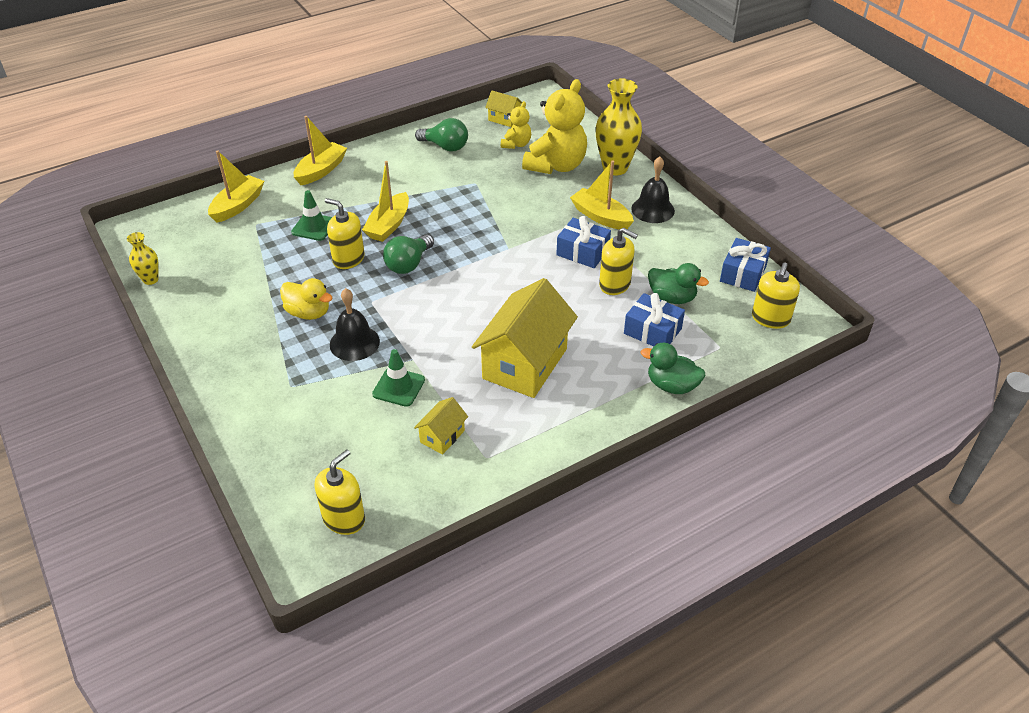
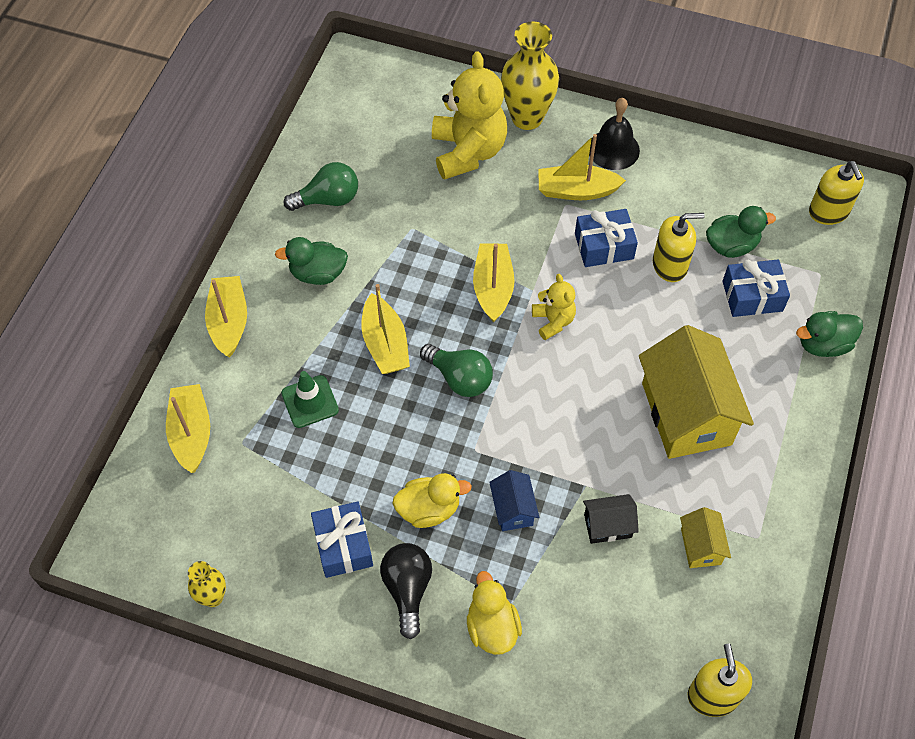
camera: 40 degrees left, 15 degrees up
(247, 341) = (407, 589): none -> black light bulb
(266, 390) = (492, 627): none -> yellow duck
(348, 259) = (393, 415): yellow soap dispenser -> none
(354, 343) = (513, 509): black bell -> blue house
(395, 175) = (318, 273): none -> green duck
(398, 387) = (607, 526): green traffic cone -> black house
(408, 264) = (459, 378): green light bulb -> green light bulb turned 45 degrees counterclockwise
(486, 234) = (493, 288): none -> yellow boat
(504, 119) = (348, 120): yellow house -> none
(516, 144) = (398, 148): yellow teddy bear -> yellow teddy bear (553, 321)
(743, 274) = (761, 175): blue gift -> blue gift (343, 545)

